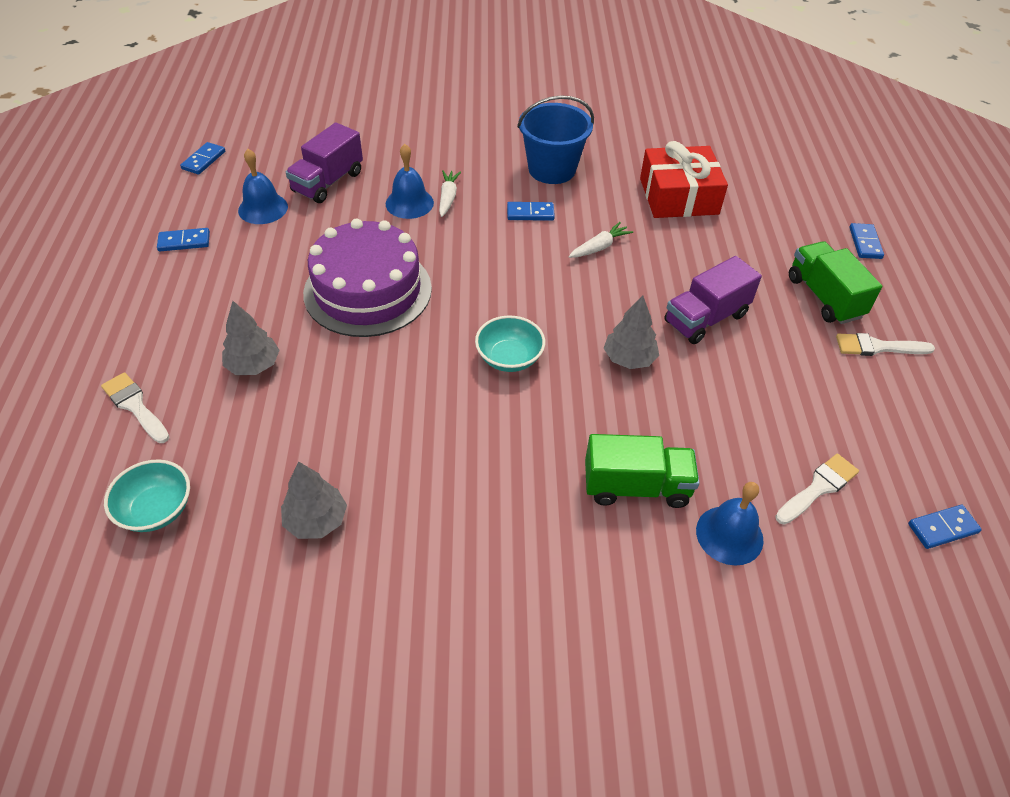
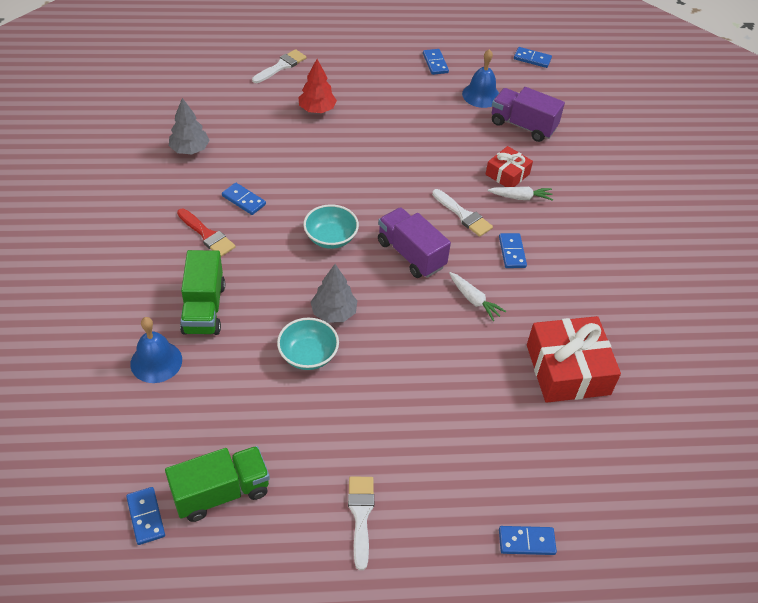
camera: 85 degrees right, 0 degrees up
(156, 509) = (203, 86): turquoise bowl -> turquoise bowl (308, 355)
(253, 365) = (317, 109): grey tree -> red tree
(368, 290) = (396, 157): purple cake -> none
(409, 203) = (507, 174): blue bell -> red gift
(436, 448) = (244, 200): none -> blue domino
(503, 489) = (207, 235): none -> red brush
(552, 169) = (583, 269): blue bucket -> none
(705, 318) = (387, 373): purple truck -> purple truck (411, 254)
(818, 487) = (194, 429): white brush -> white brush (463, 215)
(824, 297) = (429, 480): green truck -> green truck (221, 492)

